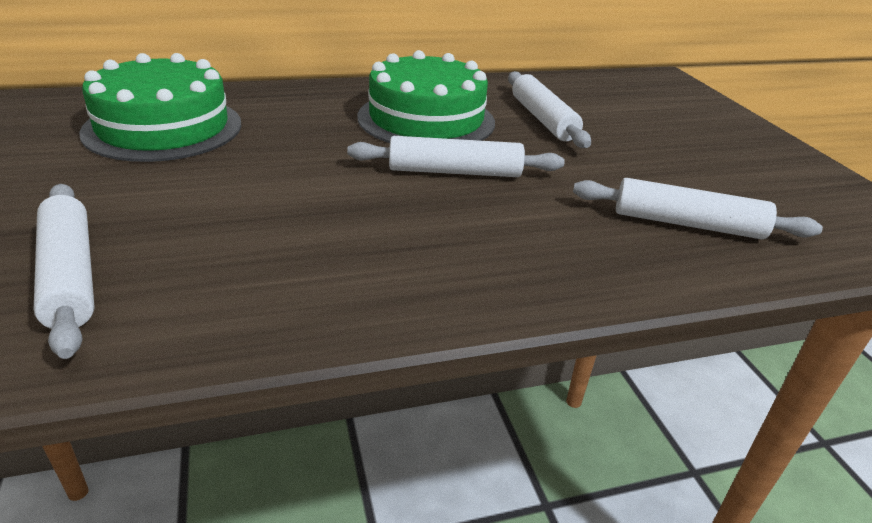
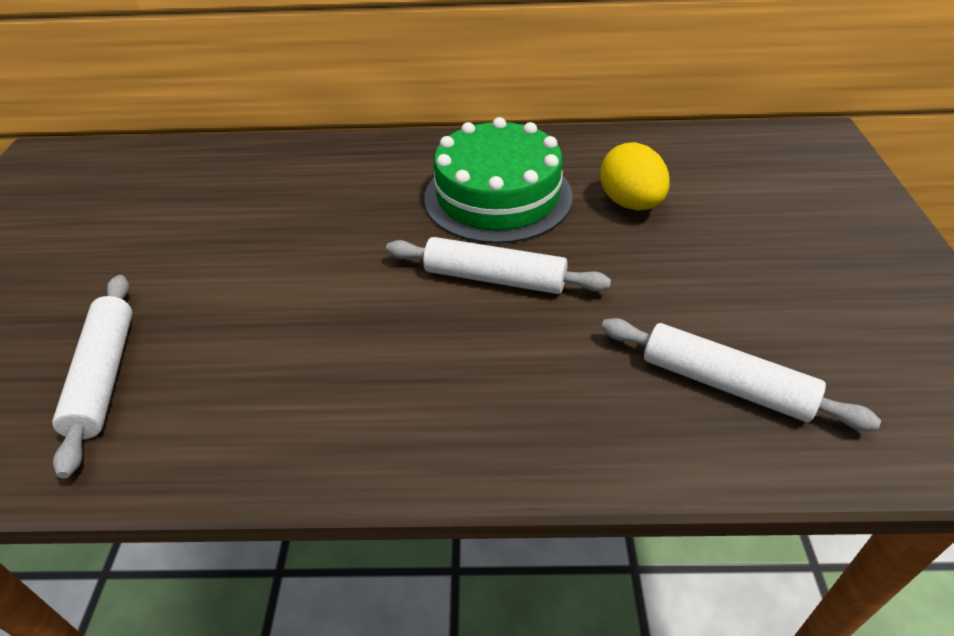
camera: 20 degrees right, 10 degrees up
(163, 127) = (238, 195): green cake -> none
(543, 119) = (630, 203): white rolling pin -> yellow egg

